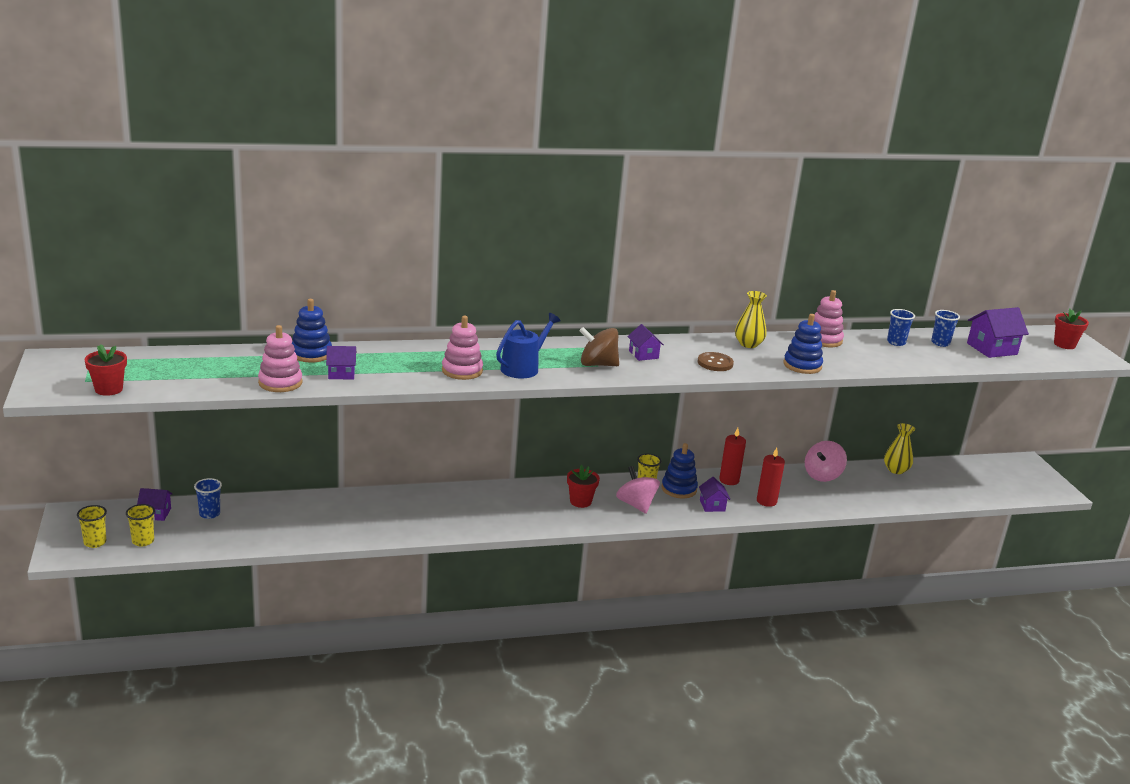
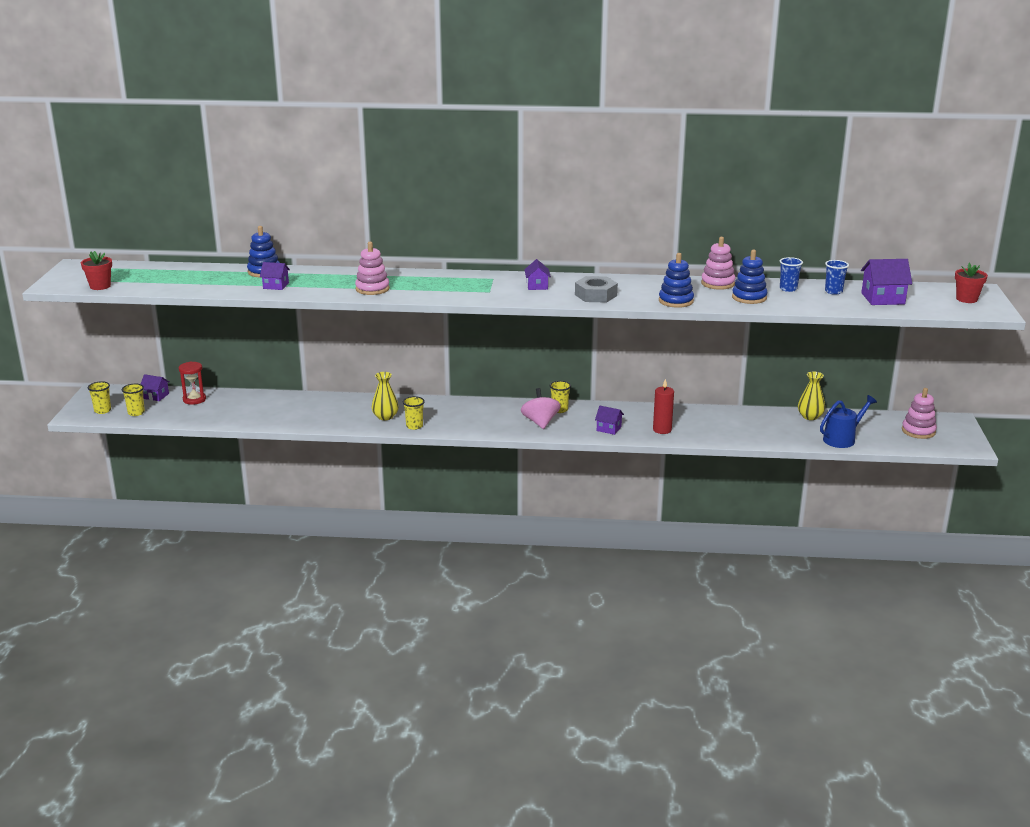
camera: 20 degrees right, 0 degrees up
(209, 514) = (194, 399): blue cup -> red hourglass
(280, 383) = (225, 289): pink stacking toy -> pink stacking toy (918, 431)
(500, 524) = (414, 426): none -> yellow cup
(523, 368) = (424, 290): blue watering can -> blue watering can (842, 439)
(580, 501) = (493, 416): red flower pot -> none
(597, 364) = (490, 291): brown spinning top -> none
(679, 489) = (588, 414): blue stacking toy -> blue stacking toy (749, 297)
(712, 505) = (609, 429): purple house -> purple house turned 75 degrees counterclockwise
(715, 363) = (595, 295): brown button -> grey nut
(729, 480) = (639, 411): red candle -> none
(748, 344) = (641, 283): yellow vase -> yellow vase (385, 417)
(822, 475) = (732, 415): pink spinning top -> none

